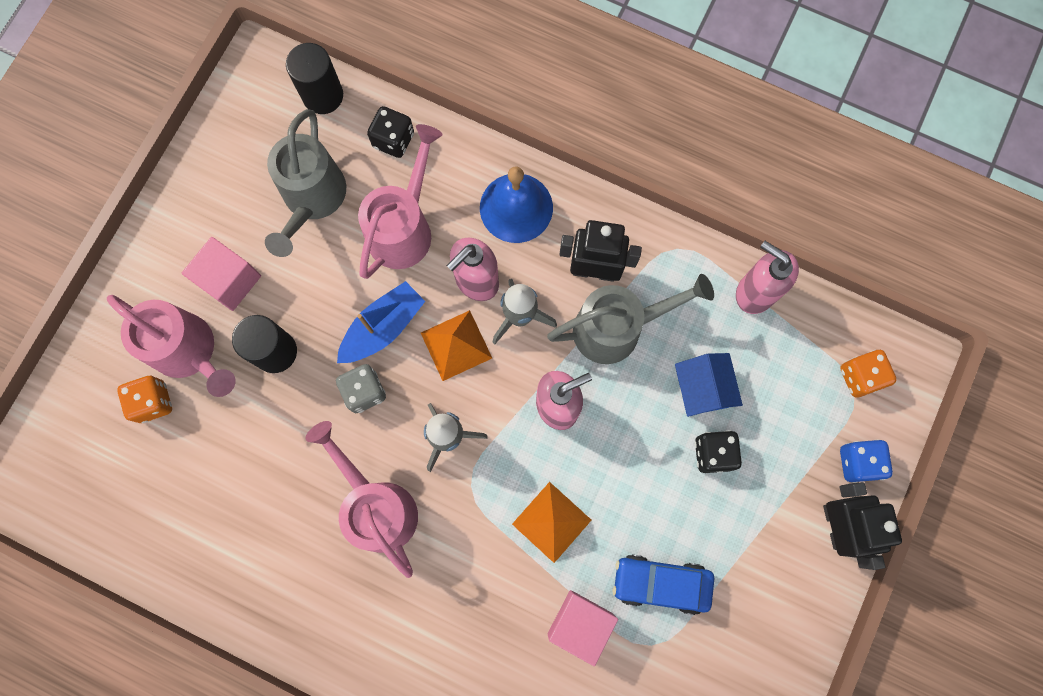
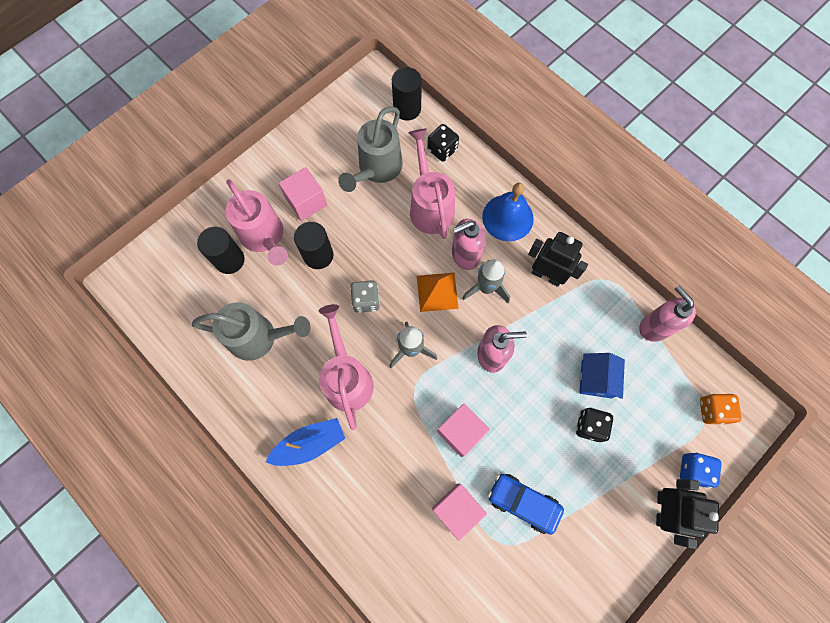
camera: 20 degrees right, 5 degrees down
(153, 402) = (229, 260): orange dice -> black cylinder
(383, 328) = (393, 264): blue boat -> blue boat (309, 444)
(404, 227) = (430, 206): pink watering can -> pink watering can turned 60 degrees counterclockwise
(551, 522) = (461, 432): orange pyramid -> pink cube
(617, 328) = (550, 318): grey watering can -> grey watering can (259, 337)

